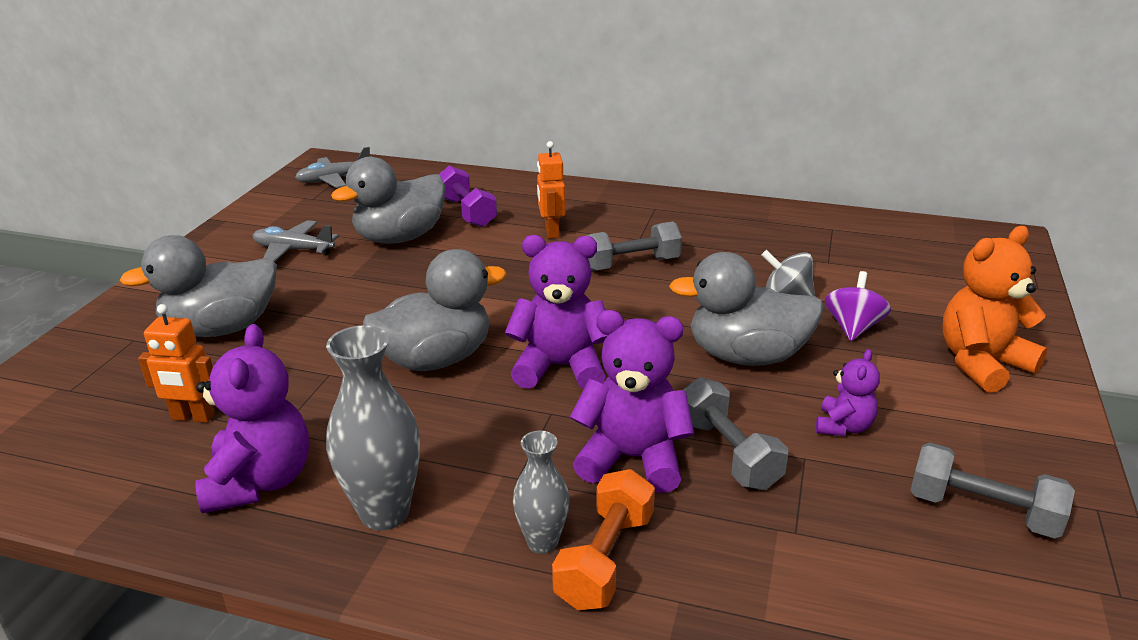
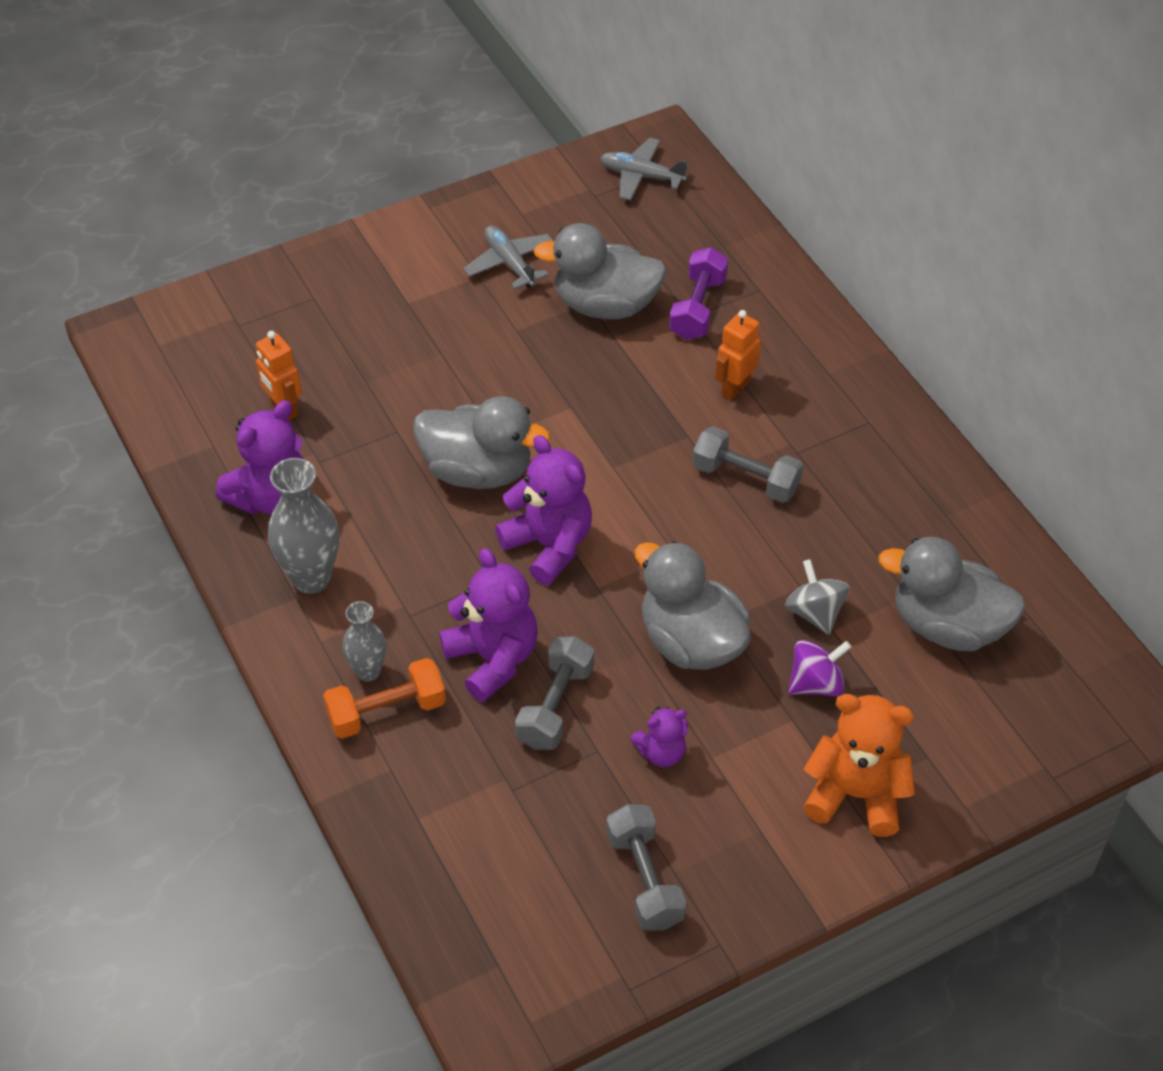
camera: 45 degrees right, 20 degrees up
(222, 328) = (376, 327): grey duck -> grey duck (947, 626)

